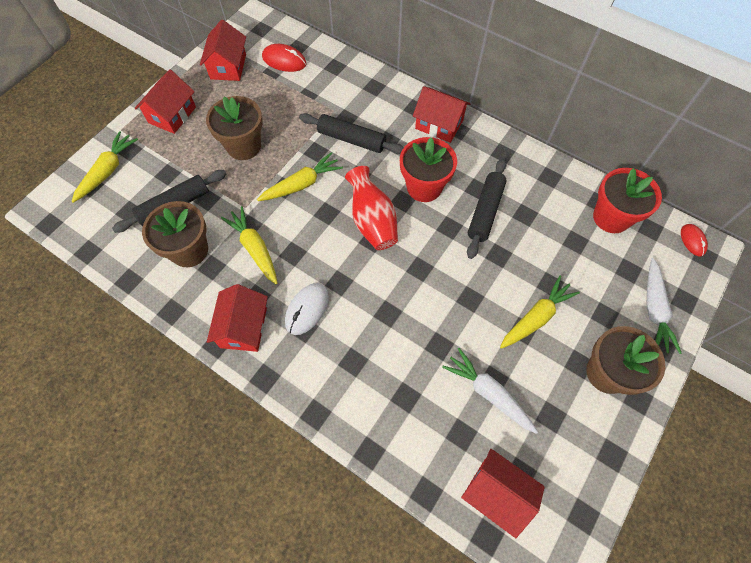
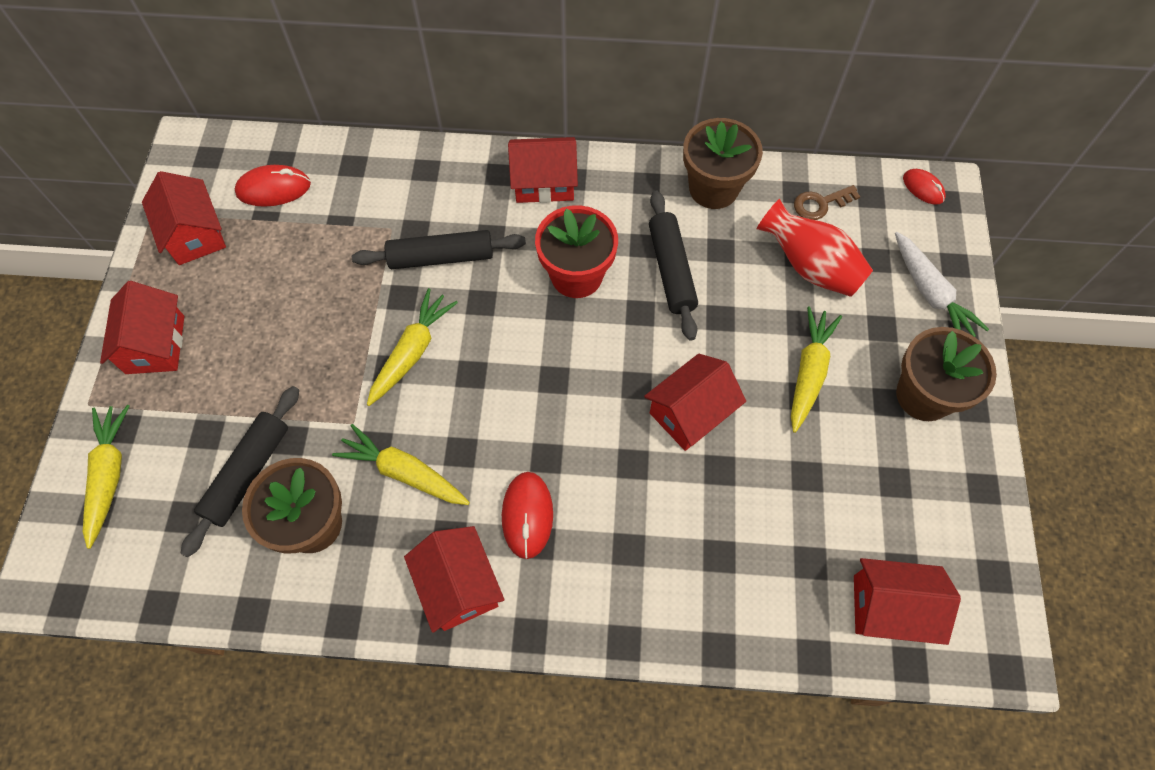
camera: 30 degrees left, 0 degrees up
(244, 146) = (294, 338): brown flower pot -> brown flower pot (713, 188)
(307, 309) = (527, 515): white mouse -> red mouse
(372, 221) = (538, 354): red vase -> red vase (809, 266)
(443, 302) = (690, 412): none -> red house
(488, 393) = (811, 495): white carrot -> none
(611, 217) = (820, 204): red flower pot -> brown key

